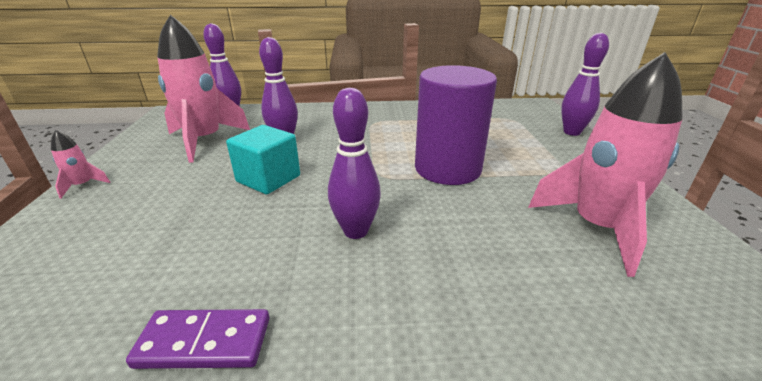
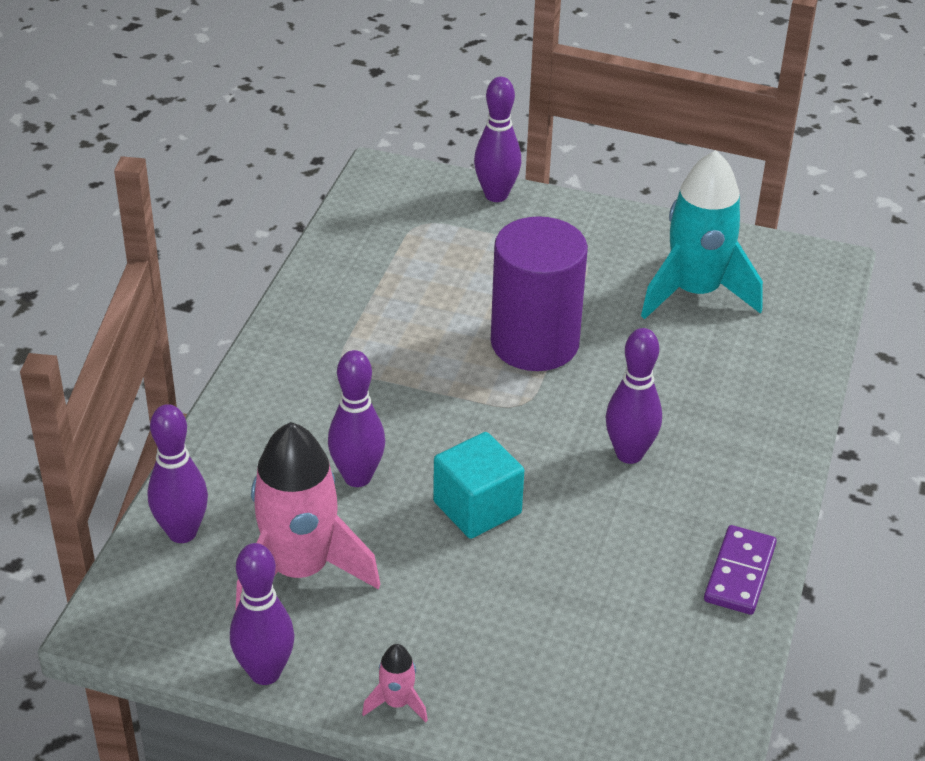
camera: 70 degrees left, 10 degrees up
(125, 146) = (265, 672): none -> purple bowling pin
(597, 227) = (695, 292): pink rocket -> turquoise rocket

